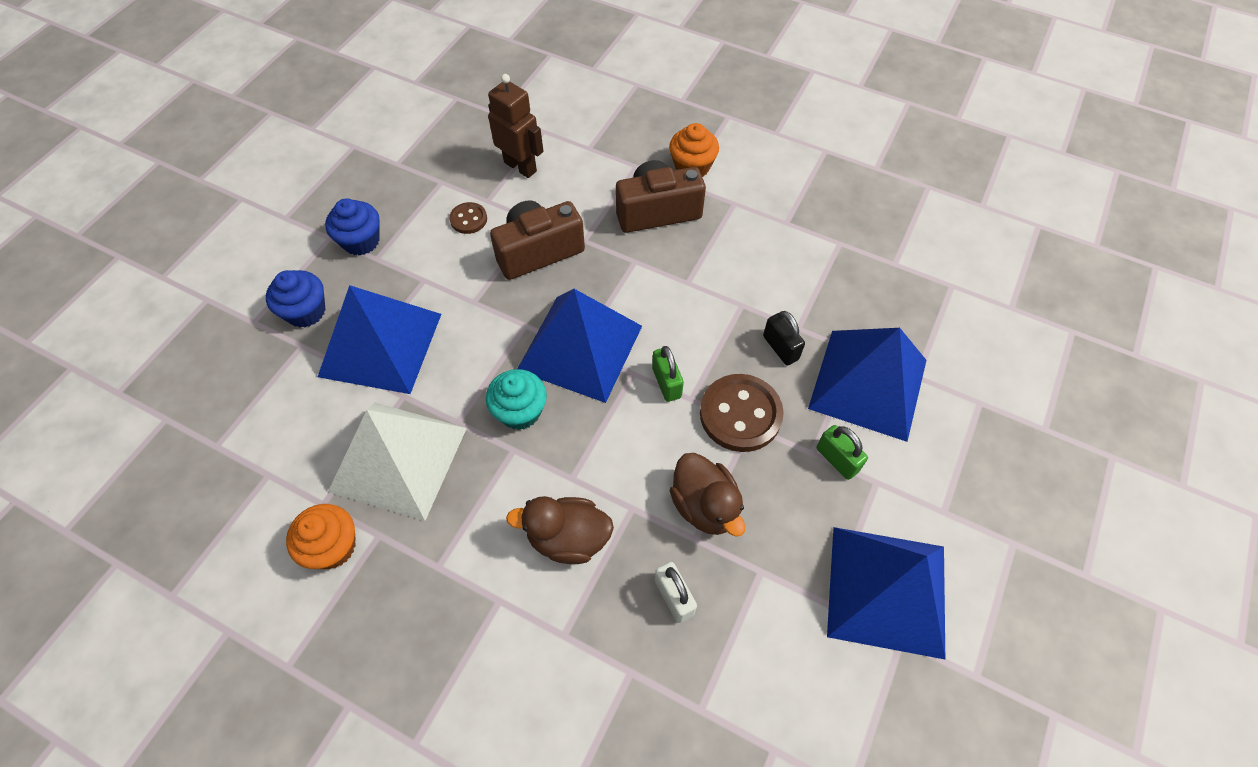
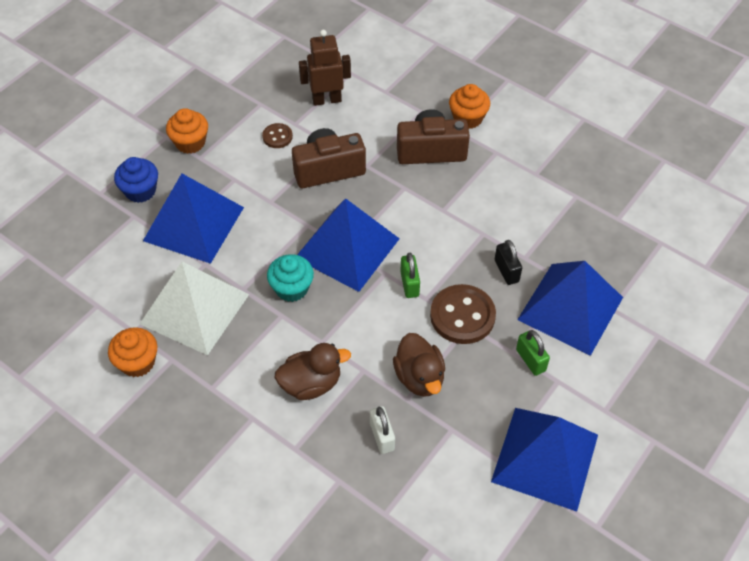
camera: 10 degrees right, 5 degrees down
(361, 241) = (190, 142): blue cupcake -> orange cupcake
(520, 166) = (326, 100): brown robot -> brown robot turned 60 degrees counterclockwise
(568, 538) = (311, 384): brown duck -> brown duck turned 150 degrees clockwise

